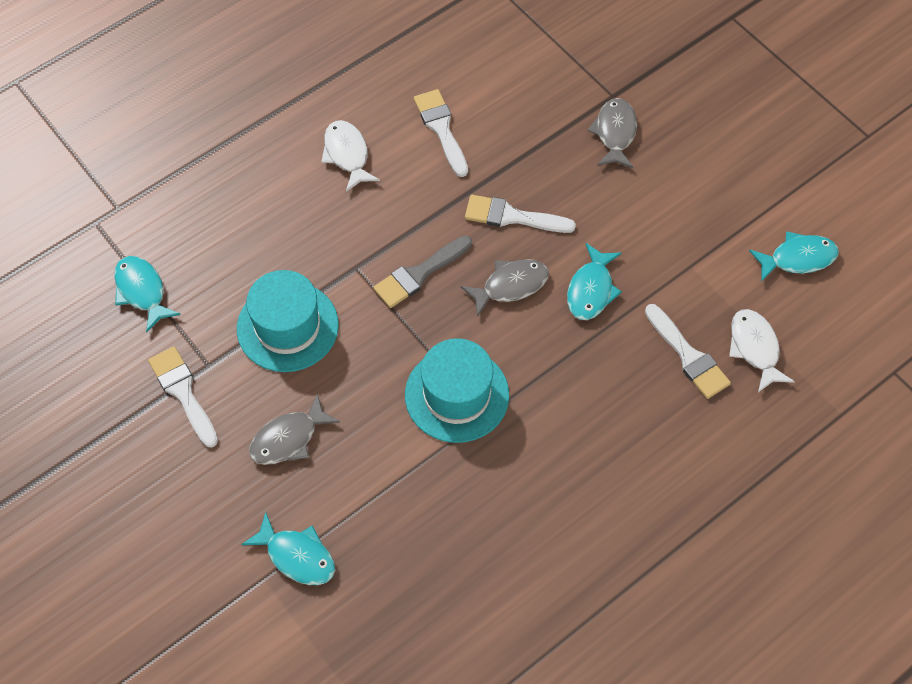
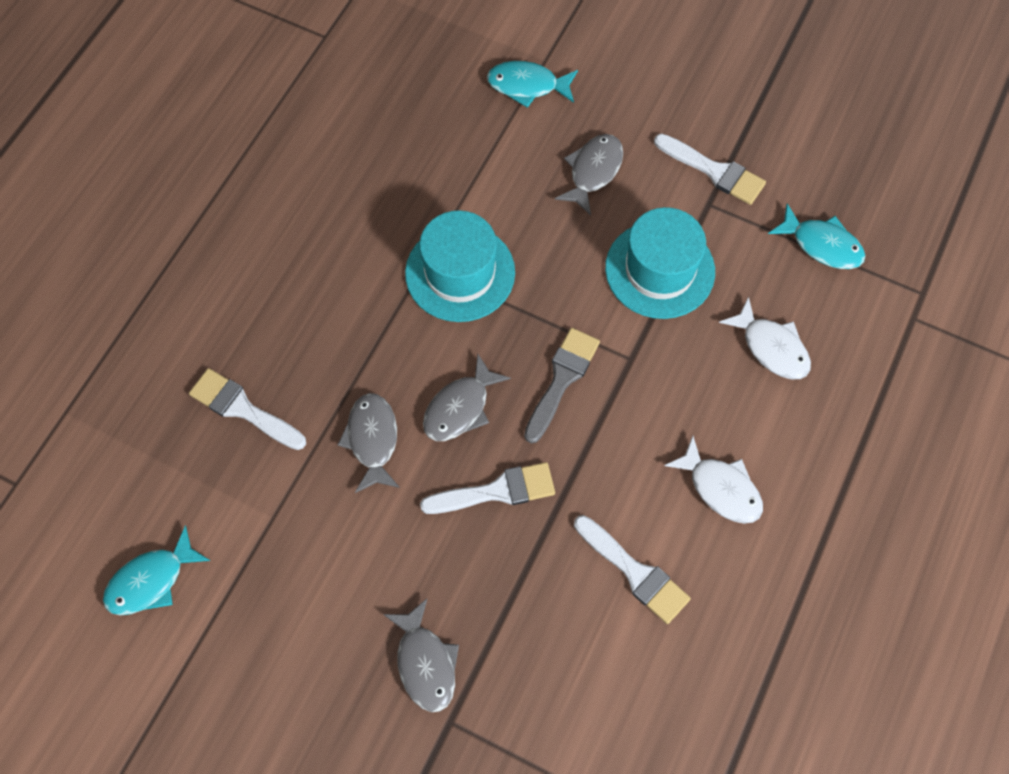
camera: 155 degrees right, 5 degrees up
(591, 290) = (372, 440): turquoise fish -> grey fish
(755, 348) = (173, 447): white fish -> white fish (771, 347)

